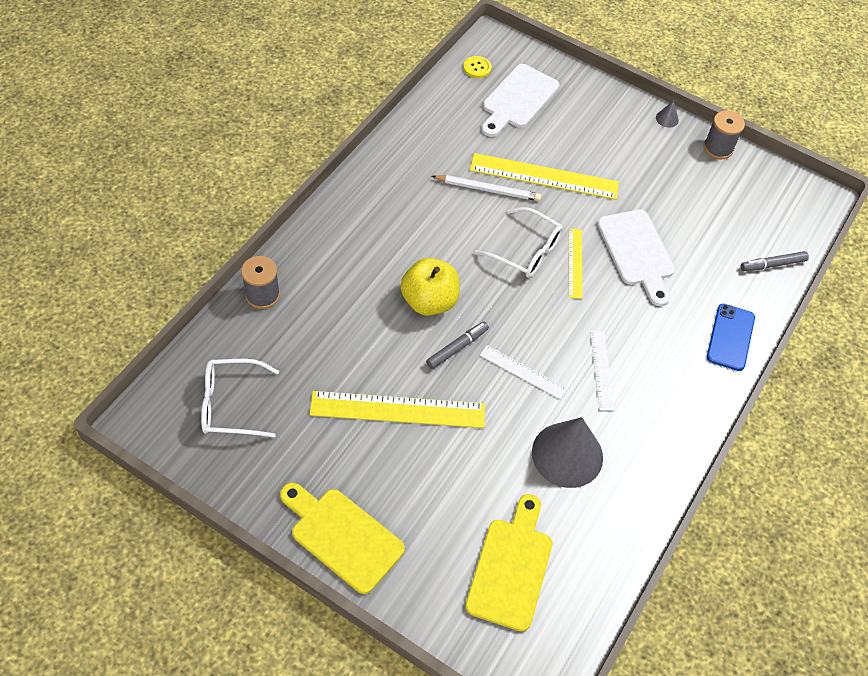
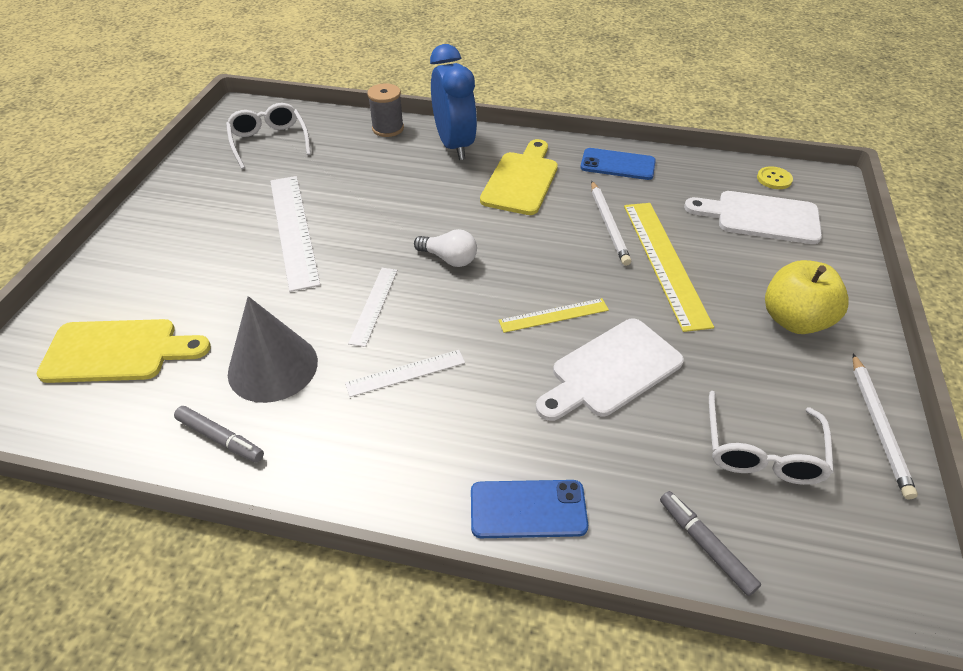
camera: 75 degrees right, 10 degrees down
(322, 251) = (454, 145): none -> blue clock
(342, 536) = (146, 230): yellow cutting board -> yellow cutting board (521, 180)
(397, 409) = (293, 229): yellow ruler -> white ruler
(412, 150) = (617, 165): none -> blue phone
(429, 301) = (433, 219): yellow apple -> yellow apple (794, 320)
(457, 348) = (384, 250): grey marker -> grey marker (220, 438)
(486, 306) = (449, 259): none -> white light bulb
(526, 251) = (544, 271): white glasses -> white glasses (762, 451)
(667, 119) = (874, 355): grey cone -> none
(718, 148) = (879, 426): grey spool -> white pencil

